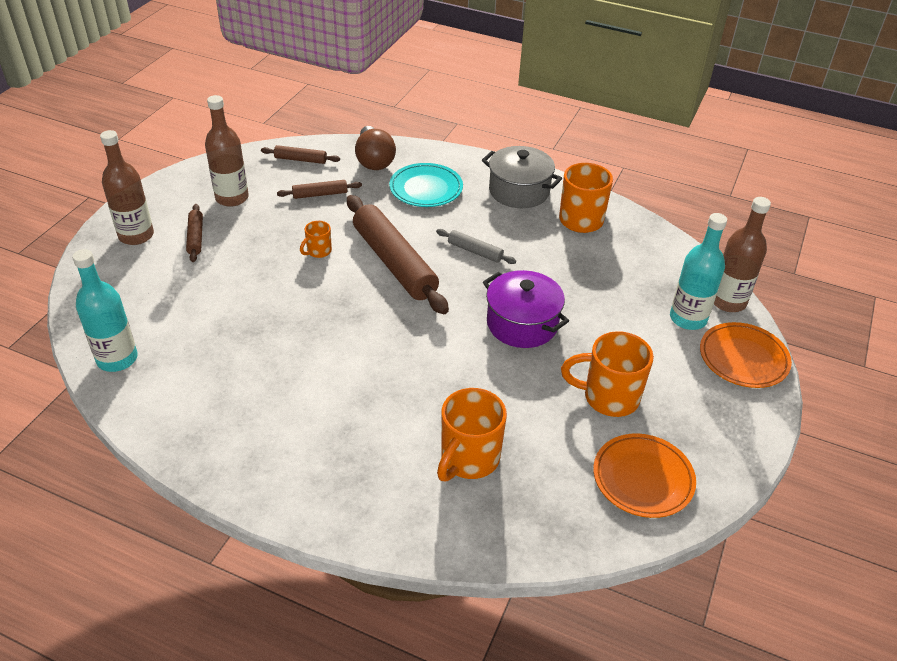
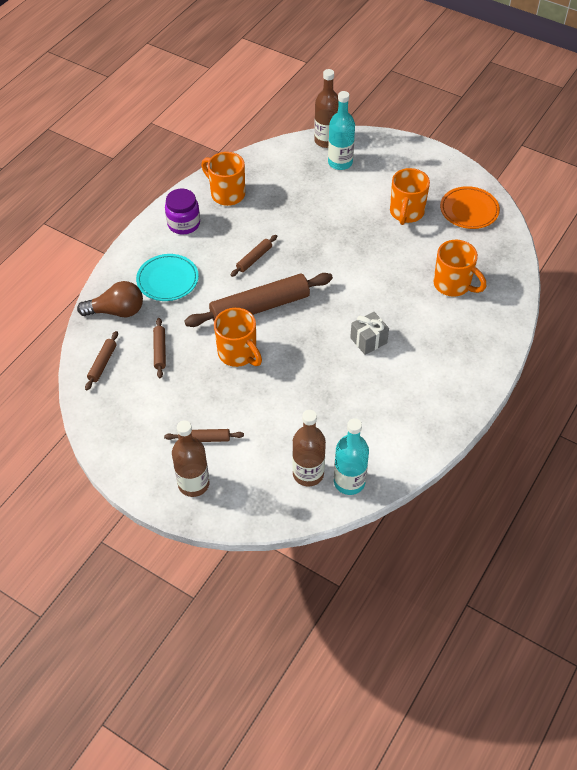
camera: 80 degrees left, 10 degrees up
(232, 198) = (151, 414): brown bottle -> brown bottle (308, 474)
(318, 251) = (238, 354): orange mug -> orange mug, size x1.96
(347, 366) = (368, 340): none -> grey gift
(475, 251) = (254, 259): grey rolling pin -> brown rolling pin
(519, 191) = (183, 224): grey pot -> purple jar
(522, 324) = (336, 243): purple pot -> none
(743, 358) = (378, 147): orange plate -> none

